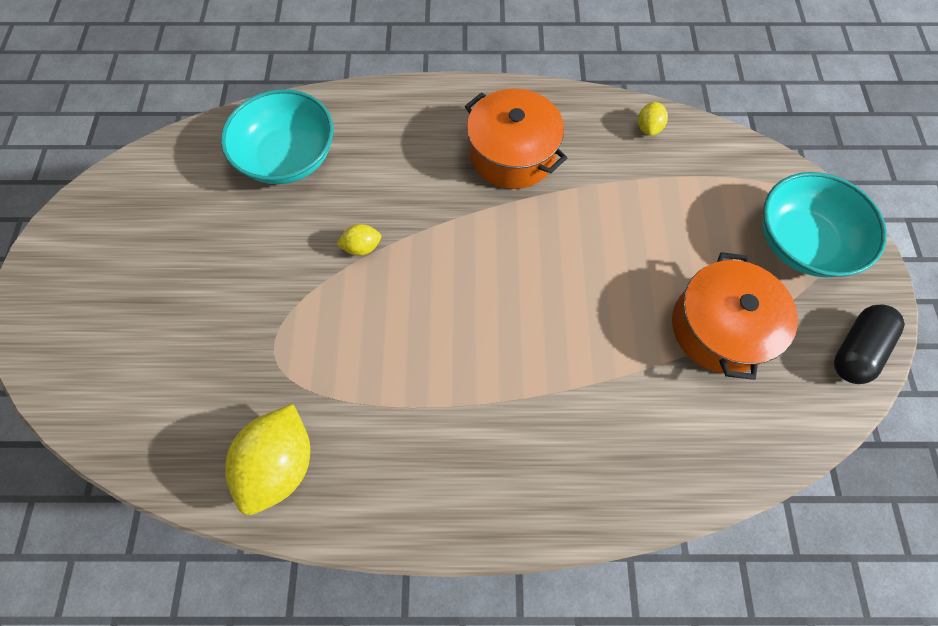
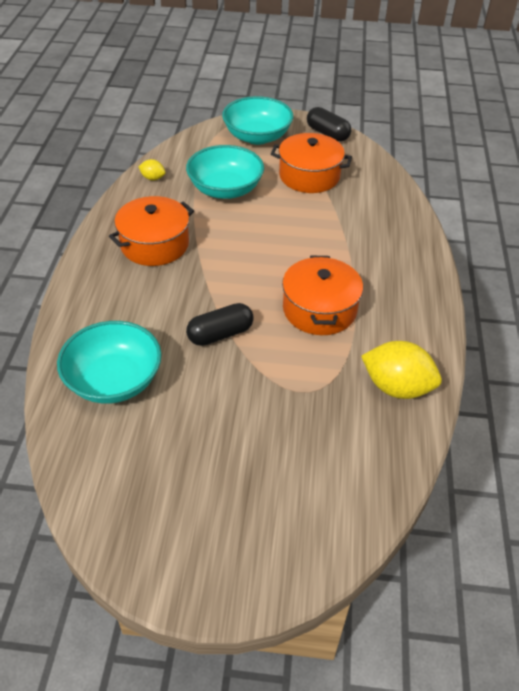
camera: 85 degrees left, 20 degrees down
(362, 247) = (220, 334): yellow lemon -> black capsule
(416, 359) = (319, 309): none -> orange pot
(649, 216) = (225, 189): none -> turquoise bowl

